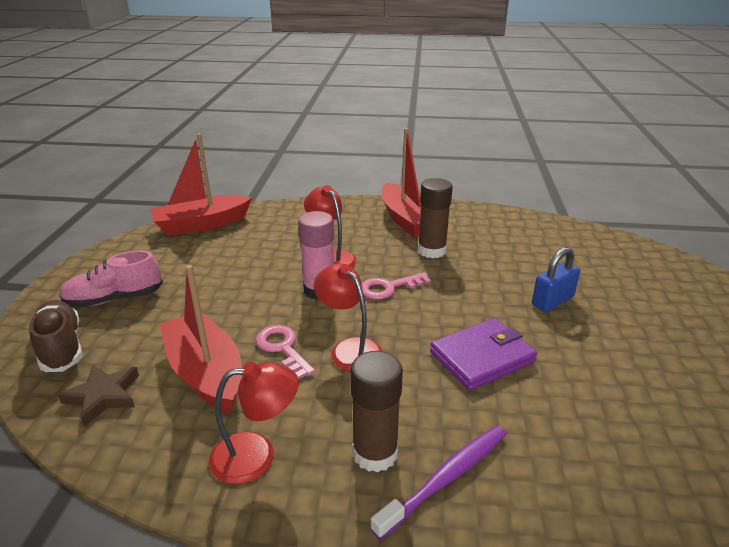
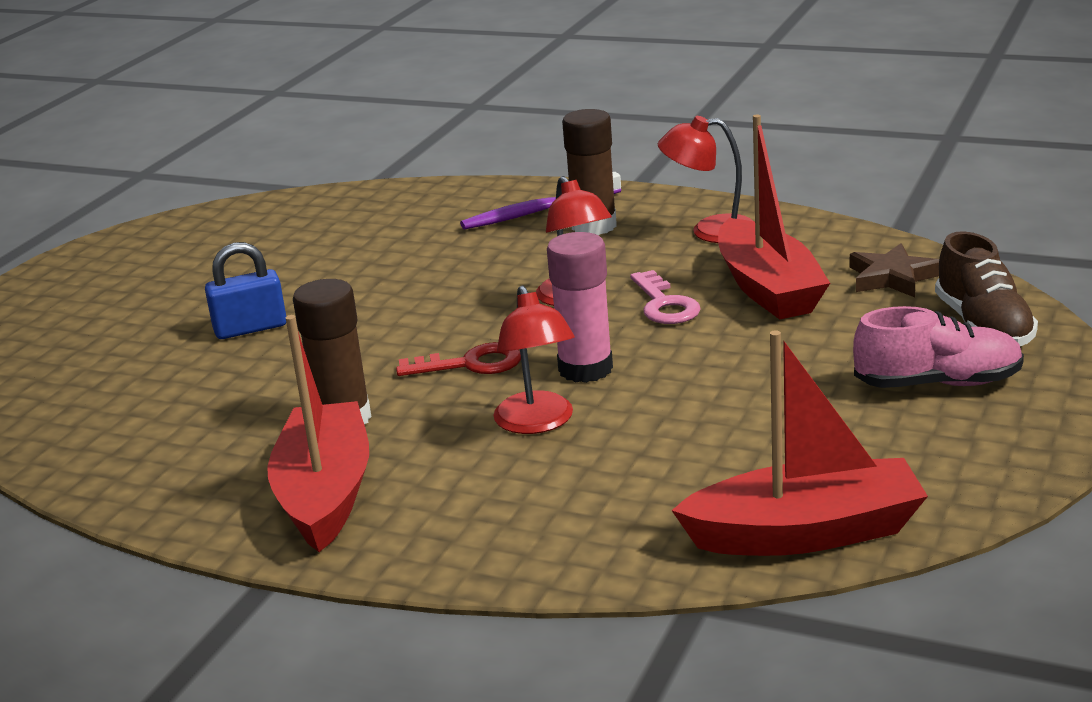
camera: 160 degrees left, 5 degrees down
(389, 287) = (471, 364): pink key -> red key
(482, 357) = (417, 281): purple wallet -> none

